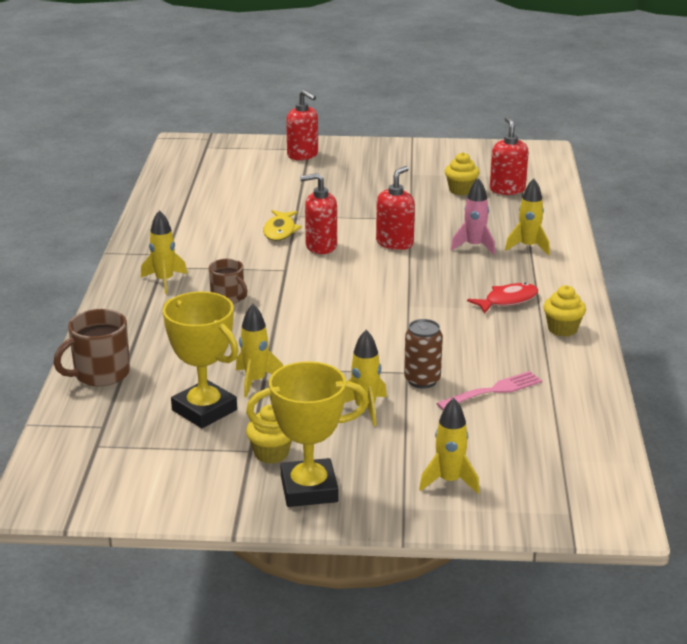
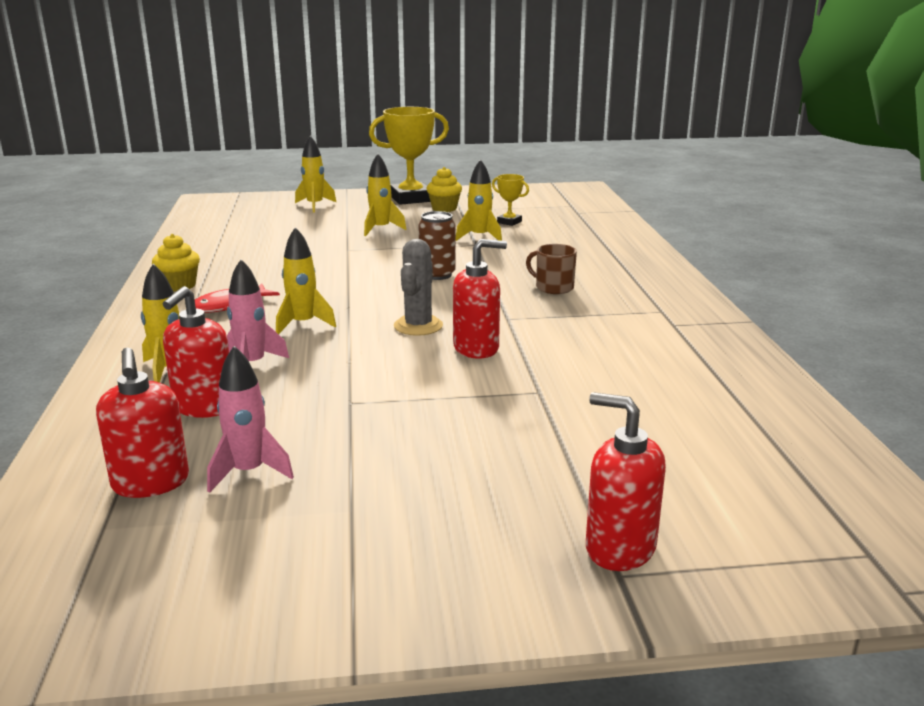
camera: 170 degrees right, 5 degrees down
(100, 374) = (615, 233): brown mug -> none
(164, 281) = (640, 297): yellow rocket -> yellow rocket (303, 324)
(204, 410) = (509, 222): yellow trophy -> yellow trophy, size x0.49
(280, 231) = (547, 365): yellow fish -> none
(356, 268) = (418, 326): none -> grey cactus
(395, 243) = (371, 360): red soap dispenser -> red soap dispenser (204, 407)
(422, 380) = (333, 245): brown can -> brown can (437, 275)
(461, 190) = (249, 472): yellow cupcake -> pink rocket
(492, 391) = (270, 243): pink fork -> none

